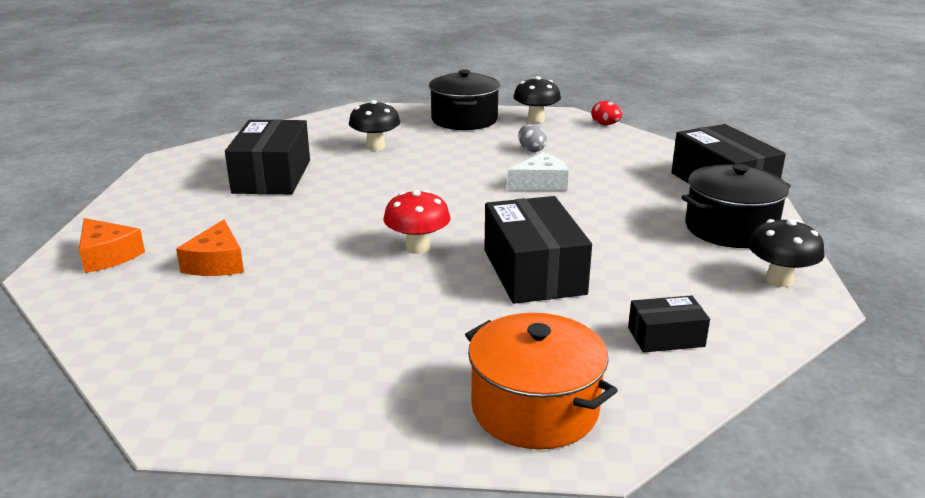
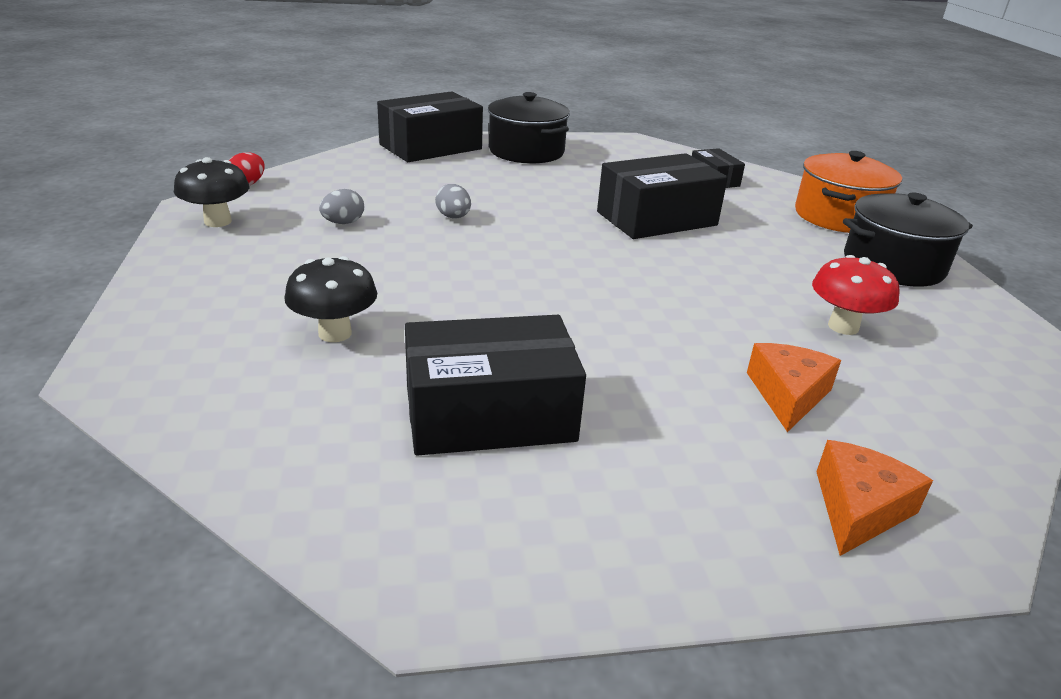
camera: 105 degrees left, 5 degrees up
(217, 263) = (788, 394): orange cheese -> orange cheese turned 60 degrees counterclockwise
(417, 248) = (651, 271): red mushroom -> red mushroom (843, 327)
(464, 120) = (205, 270): black pot -> black pot (893, 265)
(541, 183) = (453, 217): white cheese -> grey egg
(779, 280) = (605, 145): black mushroom -> none

